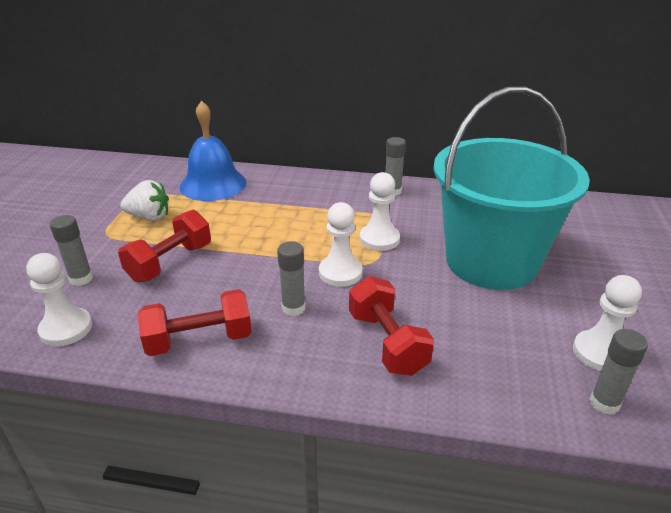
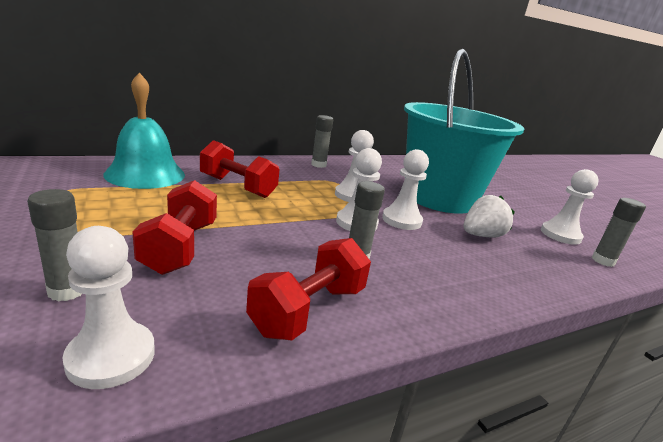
camera: 40 degrees left, 10 degrees down
(149, 217) = (98, 210): white strawberry -> white strawberry (481, 235)
(213, 184) = (145, 174): blue bell -> turquoise bell
(387, 342) = (456, 262): red dumbbell -> red dumbbell (237, 187)
(395, 281) = (401, 220): none -> white pawn

